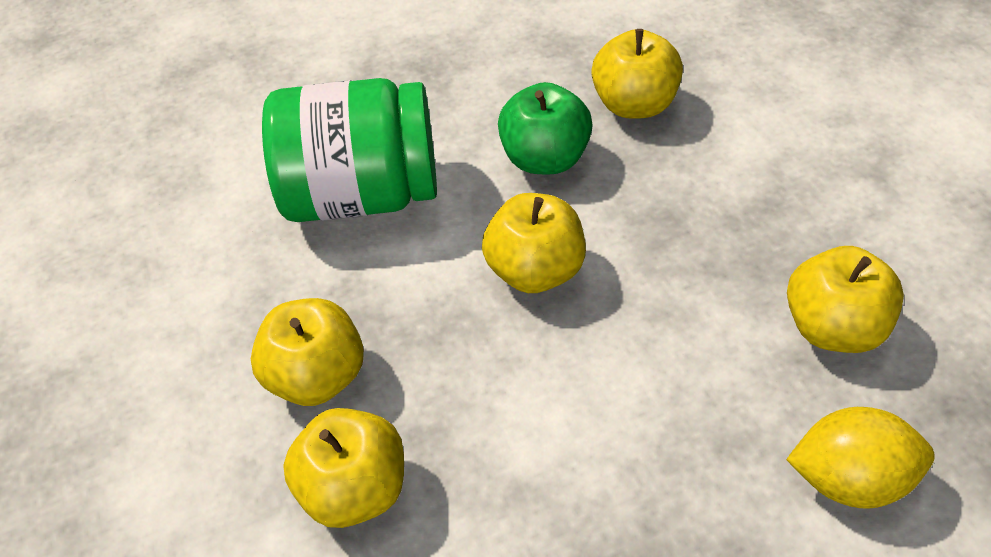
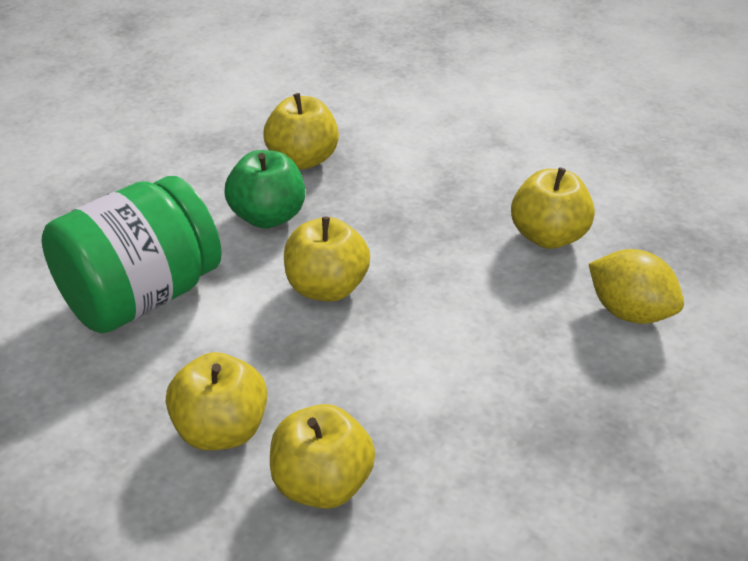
camera: 40 degrees left, 10 degrees down
(850, 480) = (630, 312): yellow lemon -> yellow lemon turned 75 degrees clockwise

